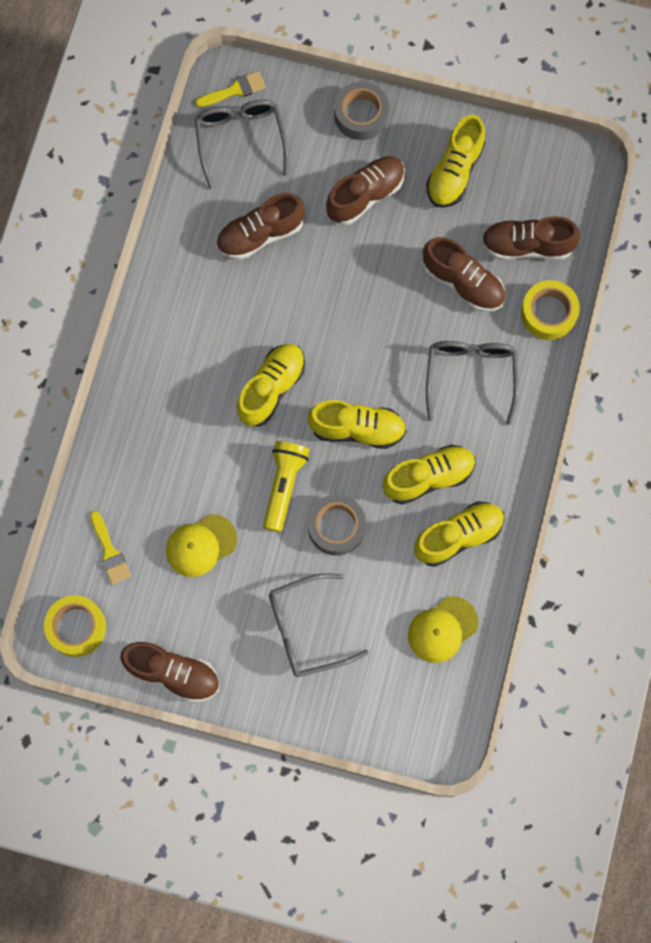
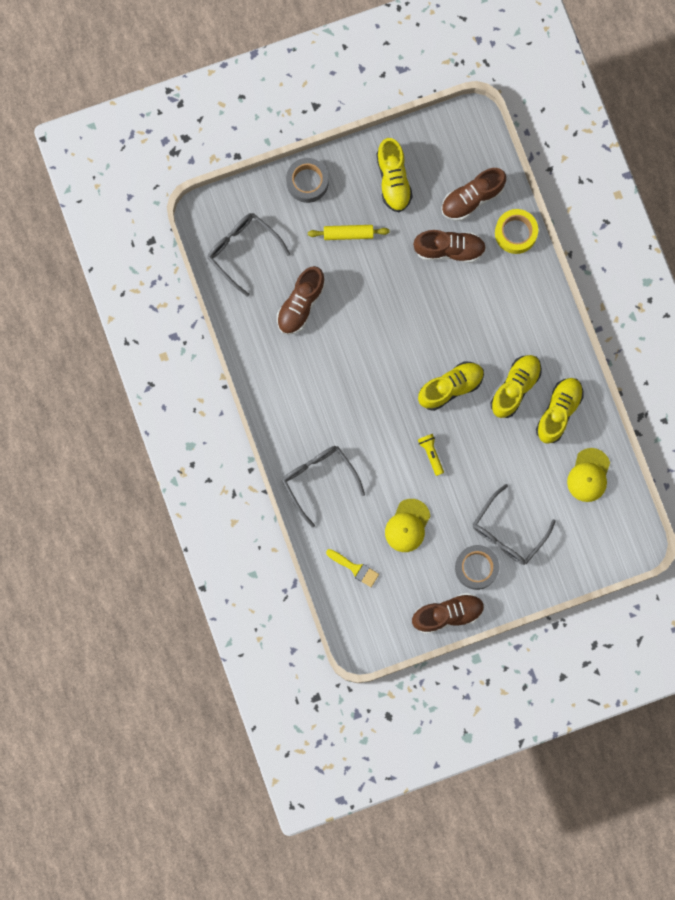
camera: 35 degrees left, 5 degrees up
(76, 627) = (369, 628): yellow tape -> none
(235, 90) = (215, 220): yellow brush -> none
(271, 388) = (379, 398): yellow shoe -> none
(283, 486) = (431, 454): yellow flashlight -> yellow flashlight, size x0.63
(336, 527) = (481, 457): grey tape -> grey tape (476, 568)
(365, 195) = (348, 234): brown shoe -> yellow rolling pin
(470, 376) = (496, 306): grey glasses -> grey glasses (319, 480)

